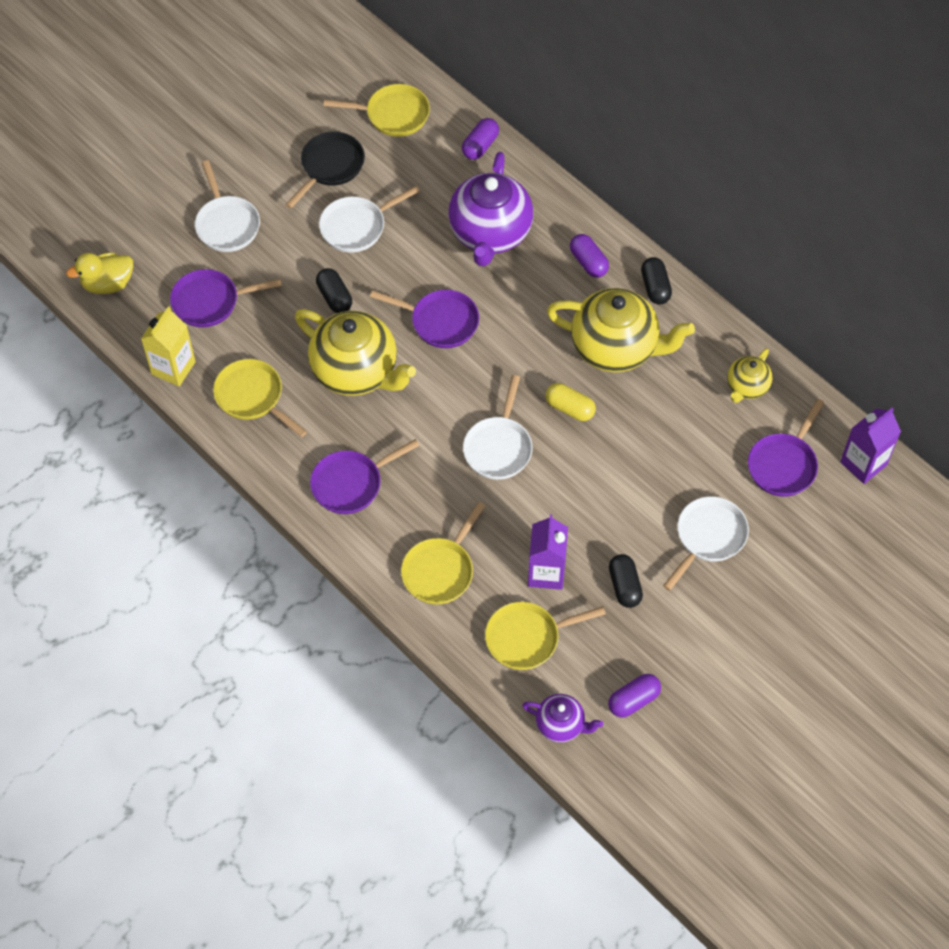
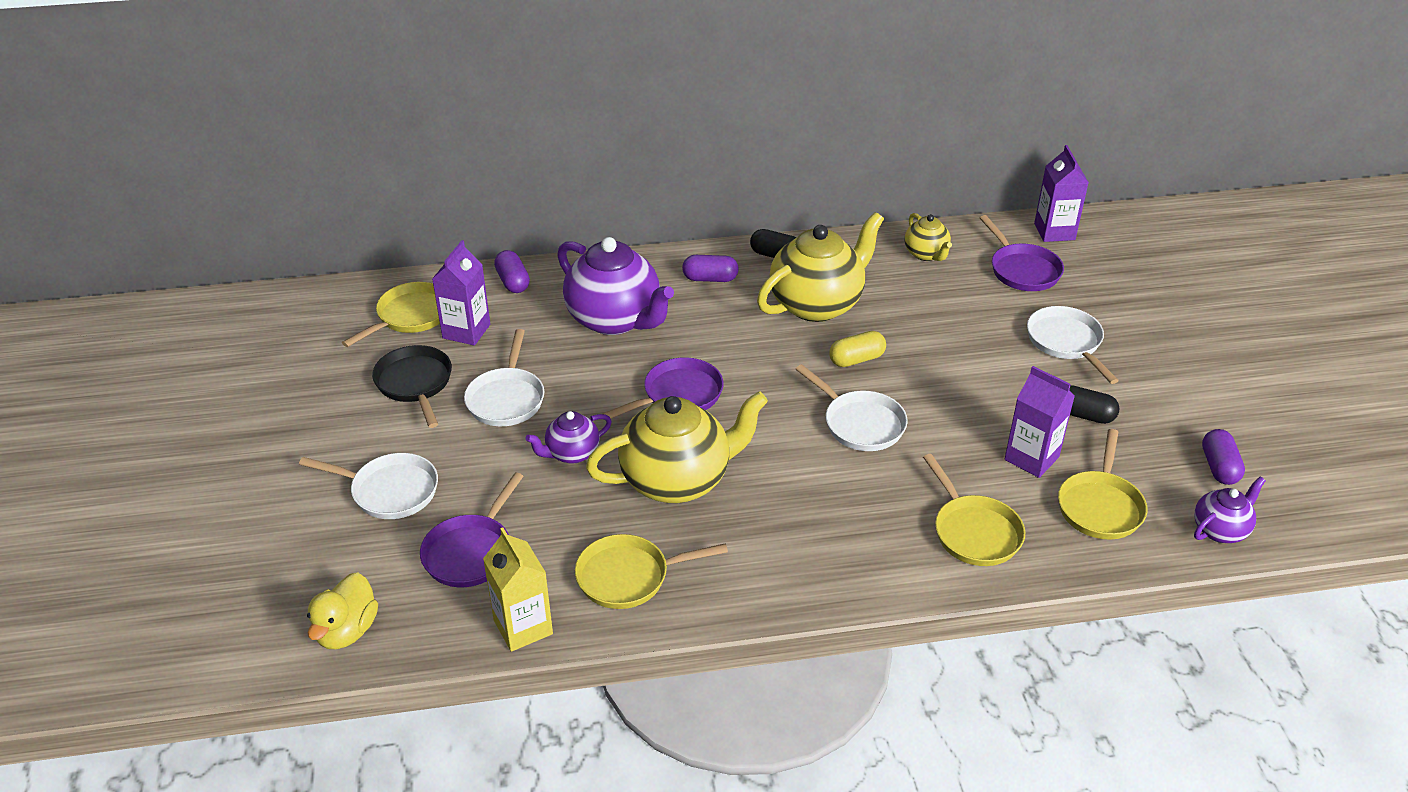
camera: 55 degrees left, 20 degrees down
(334, 297) = (572, 453): black capsule -> purple teapot
(351, 483) = (811, 549): purple pan -> none
(404, 157) = (466, 331): none -> purple carton

